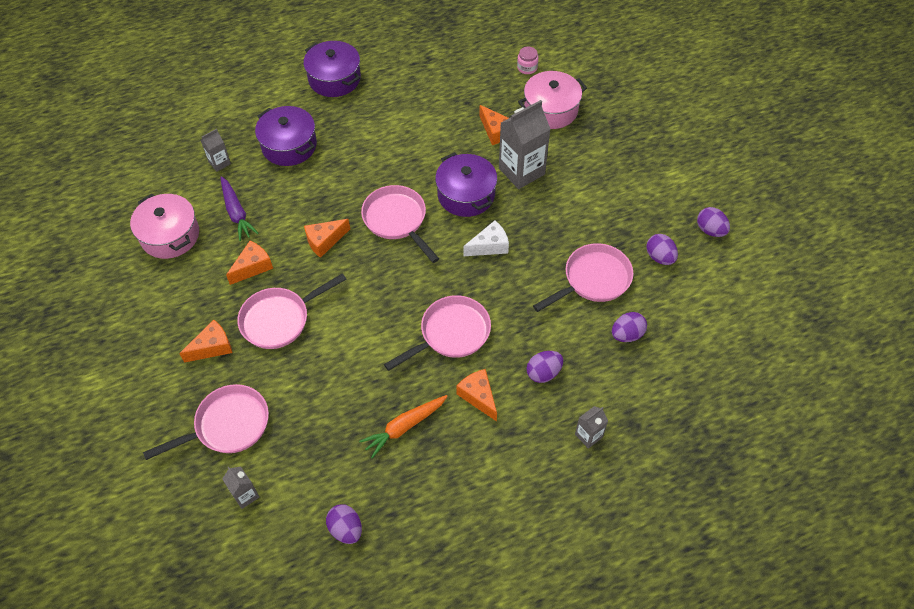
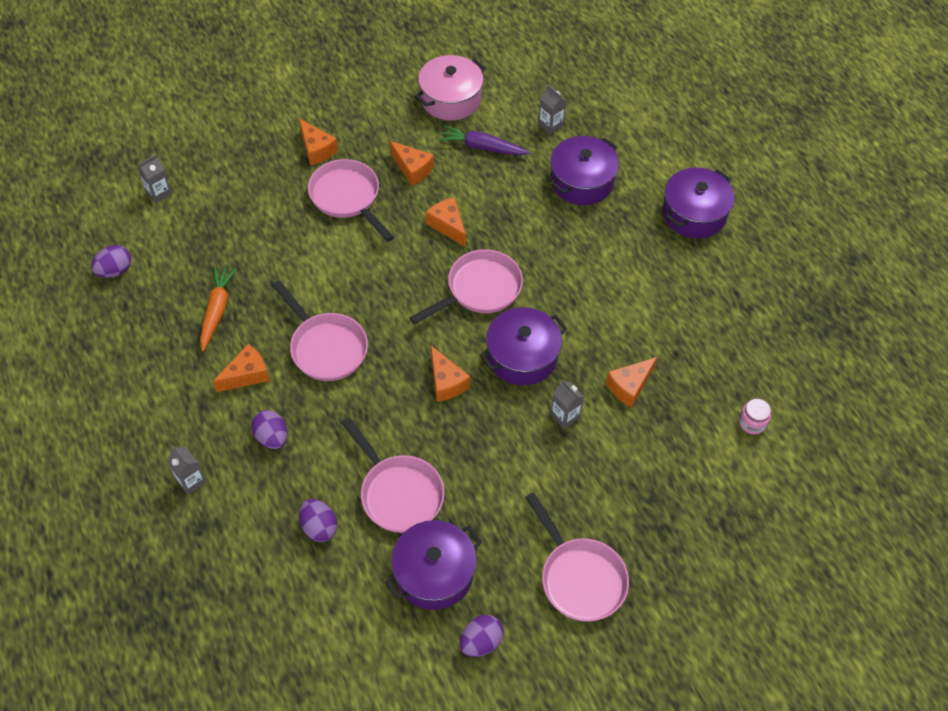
camera: 85 degrees right, 0 degrees up
(227, 425) = (231, 171): pink pan -> pink pan (580, 577)
(236, 212) = (483, 147): purple carrot -> purple carrot turned 45 degrees clockwise
(405, 427) = (217, 311): orange carrot -> orange carrot turned 45 degrees clockwise
(489, 246) = (446, 382): white cheese -> orange cheese
(521, 171) = (565, 416): grey carton -> grey carton, size x0.50
(551, 110) = (676, 451): pink pot -> none
(659, 257) = (434, 573): purple egg -> purple pot

